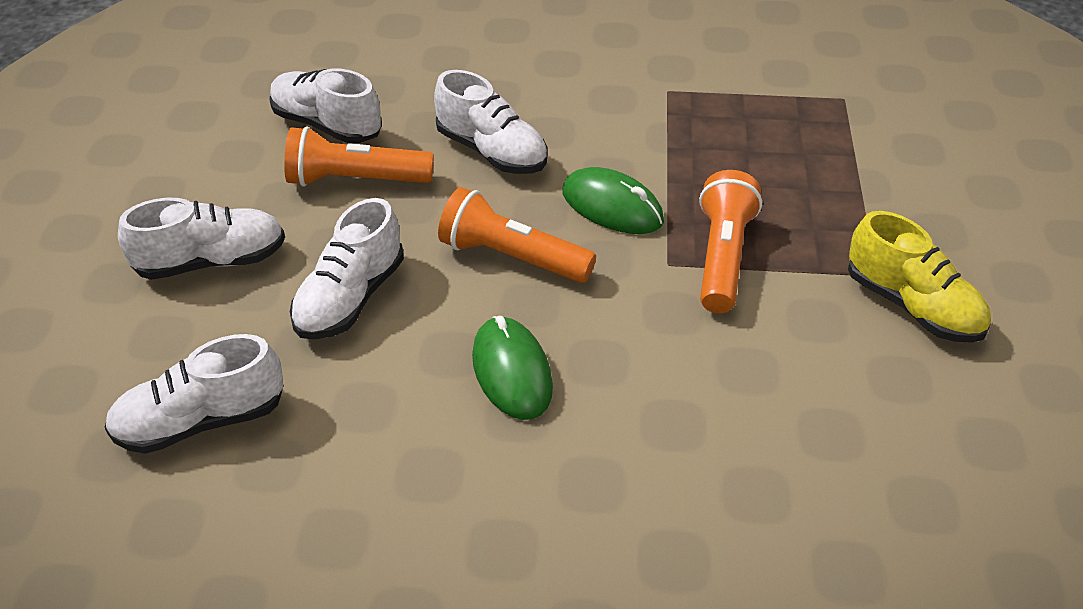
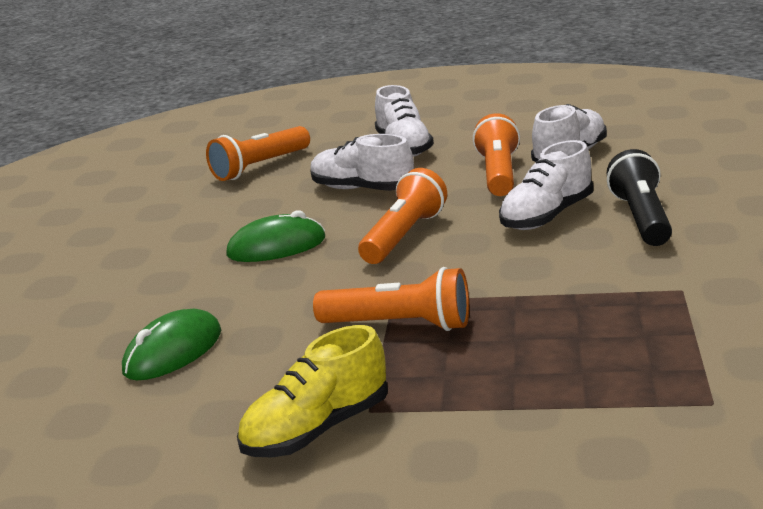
camera: 95 degrees right, 20 degrees down
(201, 421) = (260, 167): white shoe -> orange flashlight
(517, 95) = (642, 218): none -> black flashlight
(612, 207) = (473, 271): green mouse -> green mouse (173, 352)

